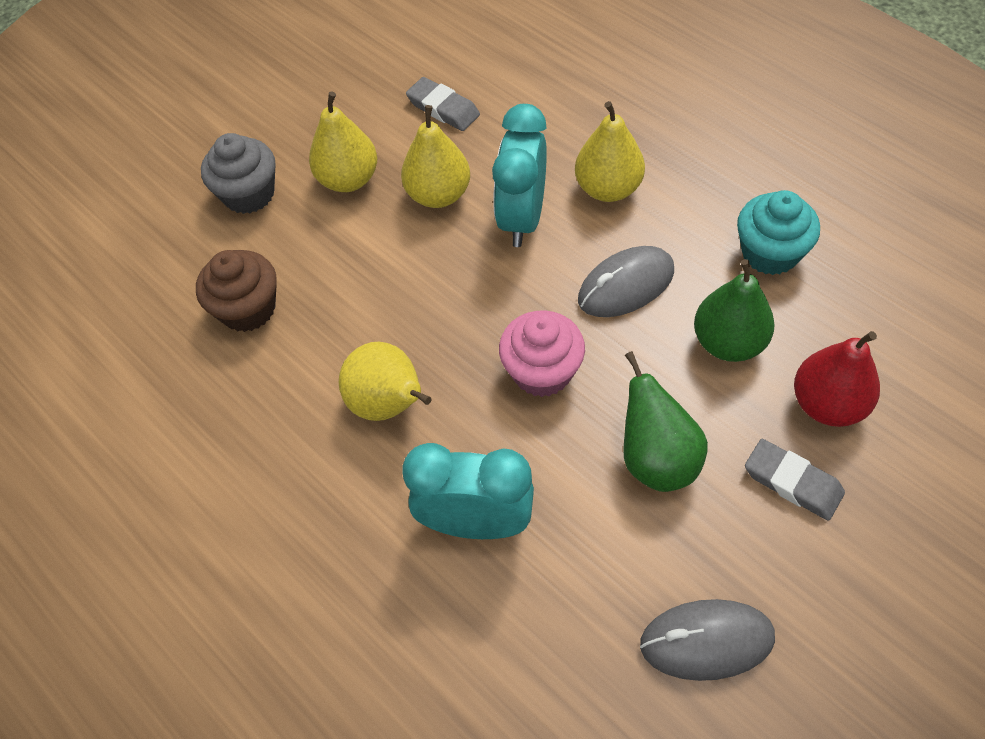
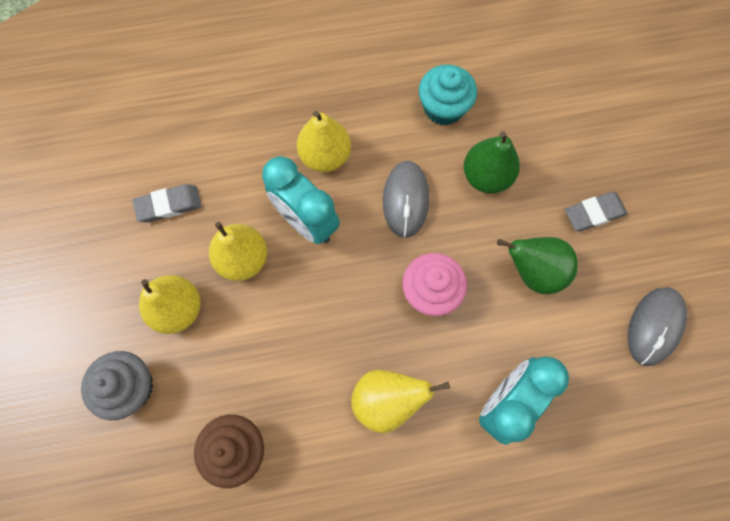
camera: 60 degrees left, 15 degrees up
(827, 404) = (560, 159): red pear -> none

